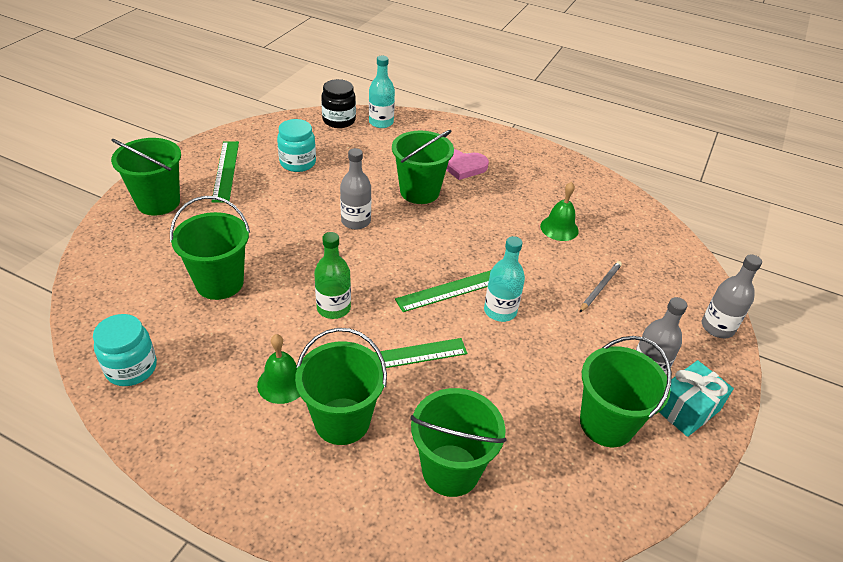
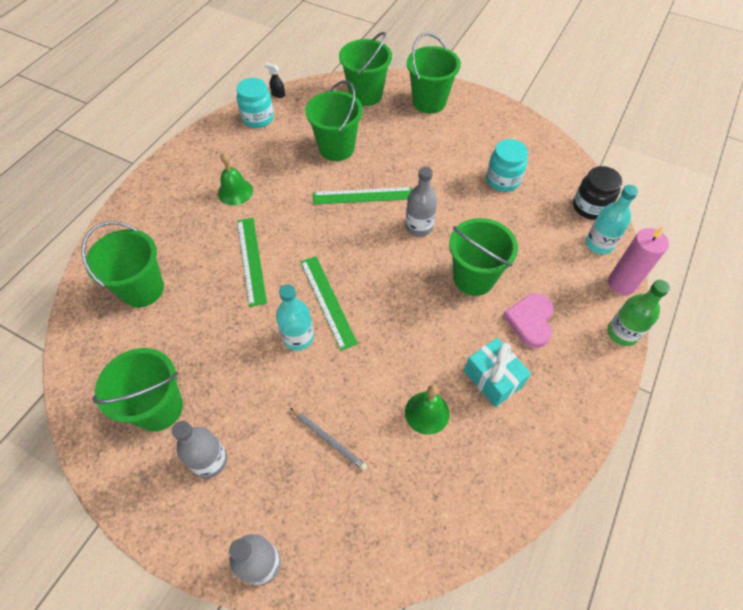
camera: 95 degrees right, 15 degrees up
(82, 347) = (278, 94): none -> black spray bottle
(226, 170) = (480, 134): green ruler -> green ruler (363, 196)
(333, 308) = (307, 216): green bottle -> green bottle (622, 333)
(342, 421) = (197, 226): green bucket -> green bucket (365, 95)
(421, 118) = (622, 283): none -> pink candle
(686, 409) = (160, 488): turquoise gift -> turquoise gift (493, 379)

